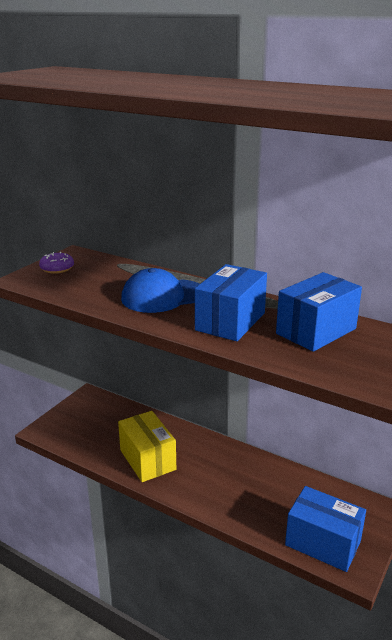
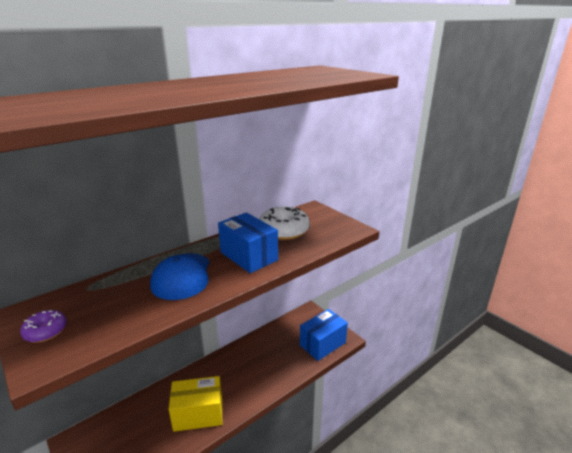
camera: 70 degrees left, 0 degrees up
(316, 331) = (284, 231): blue box -> white donut

